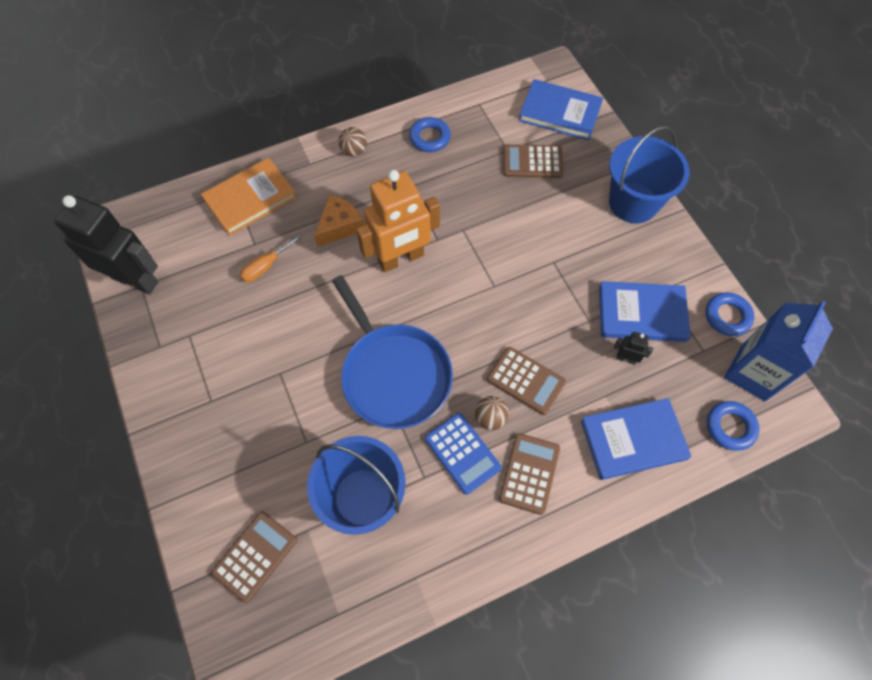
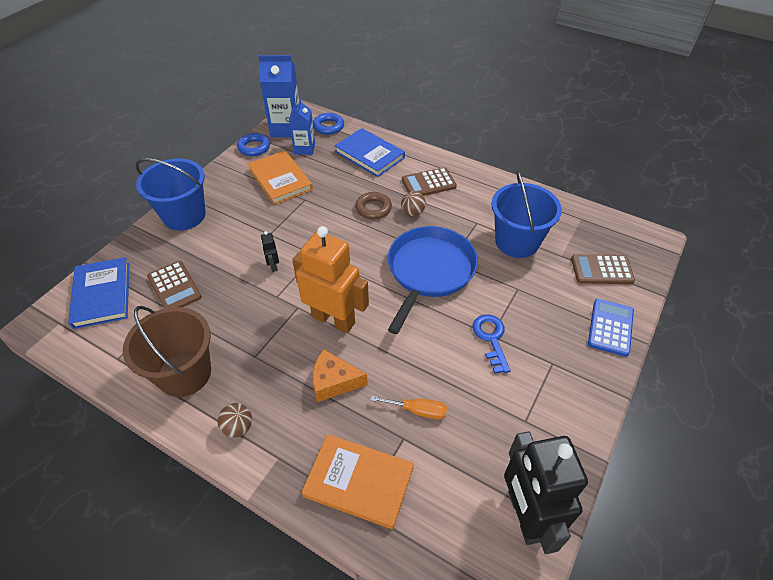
camera: 125 degrees left, 15 degrees down
(276, 369) = (491, 339): none -> blue key
(429, 138) = (184, 373): blue ring -> brown bucket
(462, 453) = (446, 214): blue calculator -> blue calculator (610, 327)
(525, 381) = (373, 208): brown calculator -> brown ring
(626, 358) = (319, 175): black robot -> black robot (273, 266)
(641, 314) = (280, 180): blue book -> orange book
(692, 371) = (304, 148): none -> blue carton

